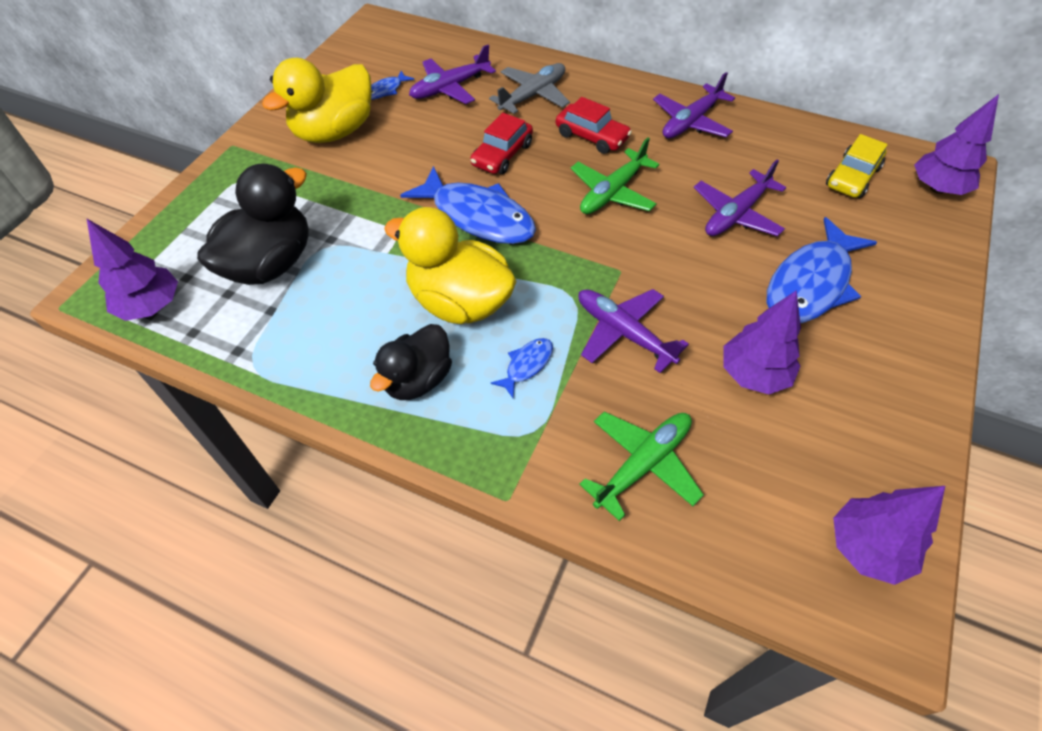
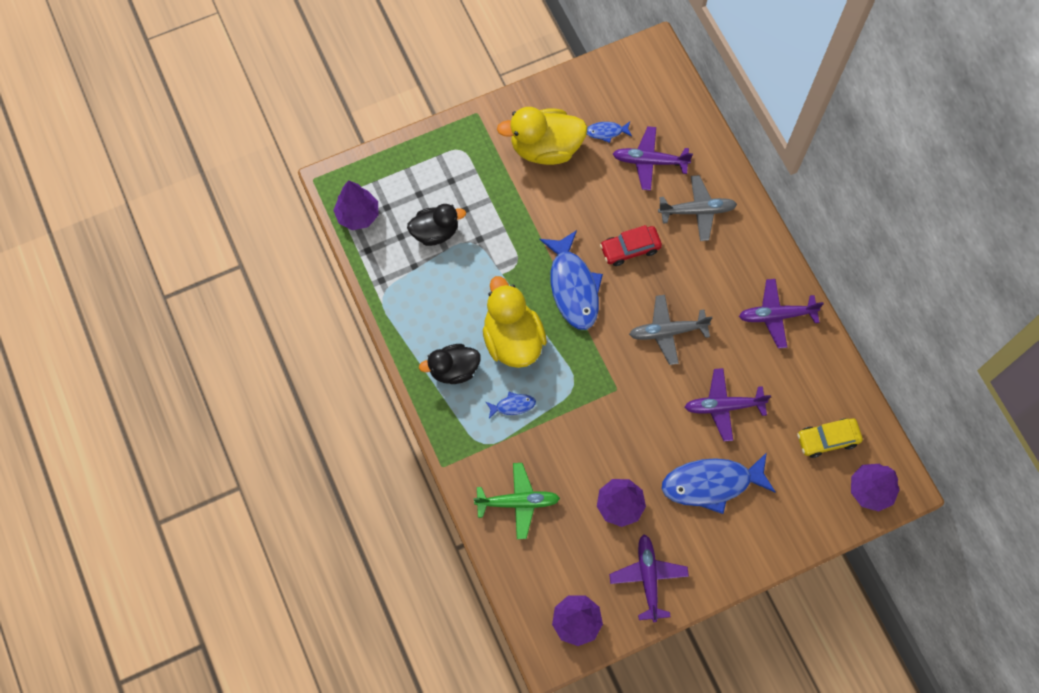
camera: 40 degrees right, 15 degrees up
(270, 264) = (435, 232): black duck -> black duck, size x0.66
(592, 136) = (699, 277): red car -> none
(613, 192) = (668, 331): green plane -> grey plane
(624, 333) = (579, 428): purple plane -> purple plane (648, 578)

